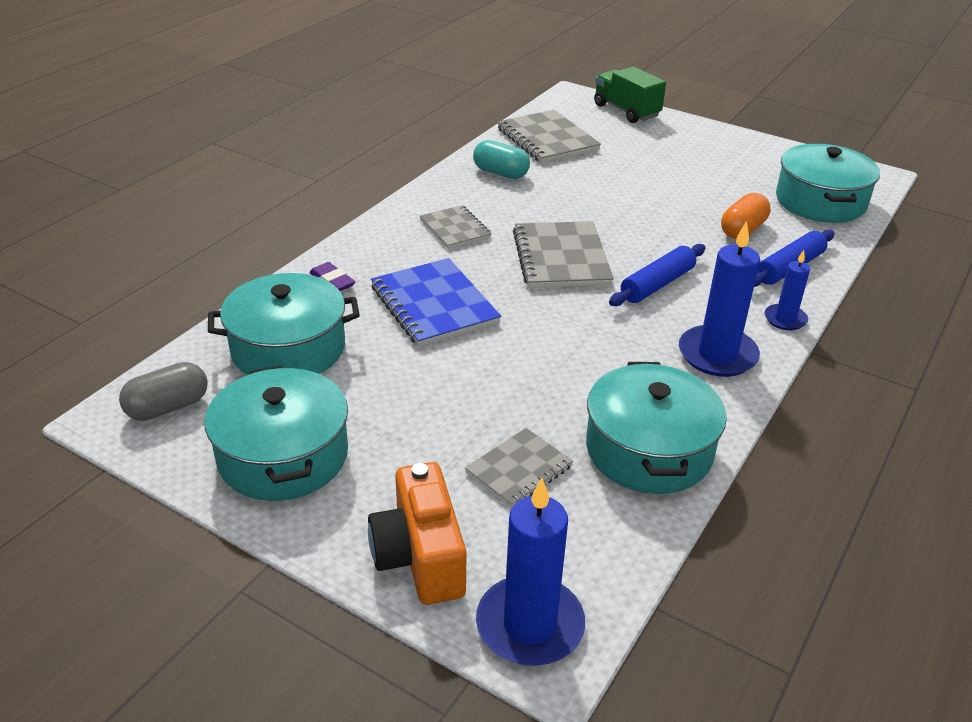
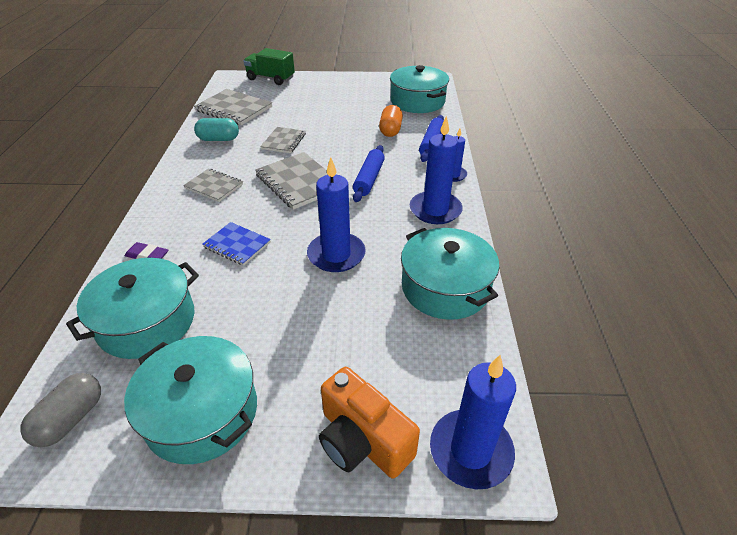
camera: 30 degrees left, 5 degrees up
(434, 305) = (237, 245): blue notebook -> blue notebook, size x0.61
(519, 469) = (379, 339): grey notebook -> grey notebook (284, 141)
(541, 359) = (336, 255): none -> blue candle

